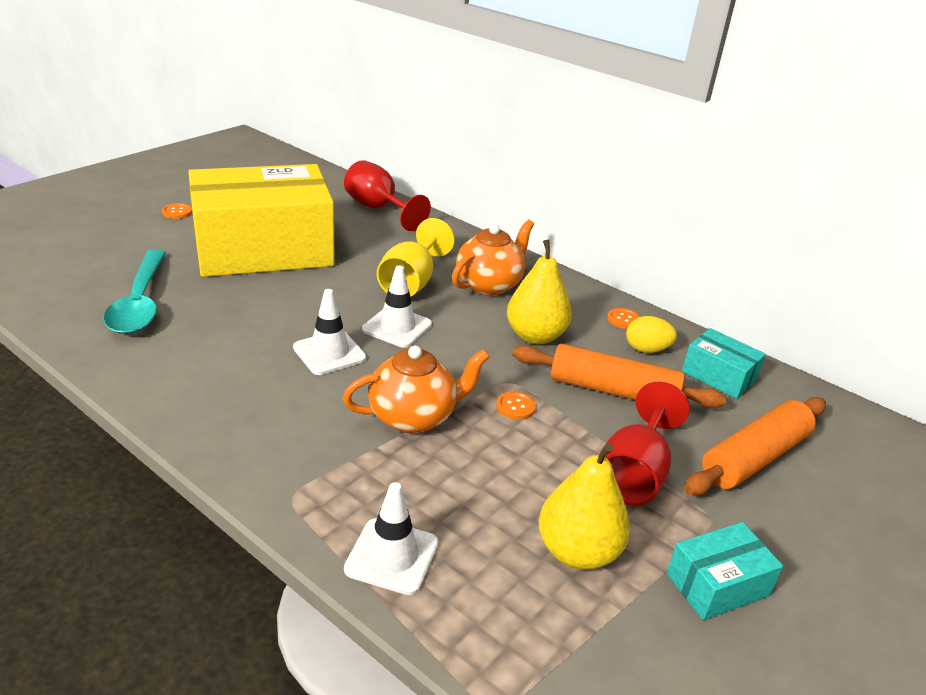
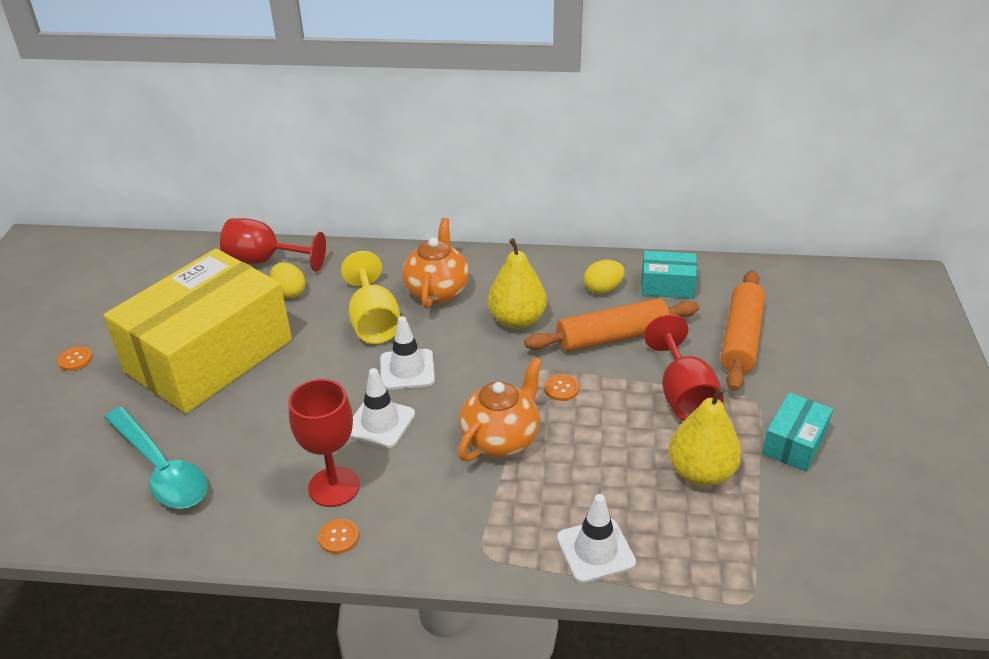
camera: 30 degrees left, 5 degrees up
(238, 378) = (334, 487): none -> red goblet
(371, 236) = (289, 292): none -> yellow egg
(623, 319) = (564, 271): orange button -> orange button (339, 537)

